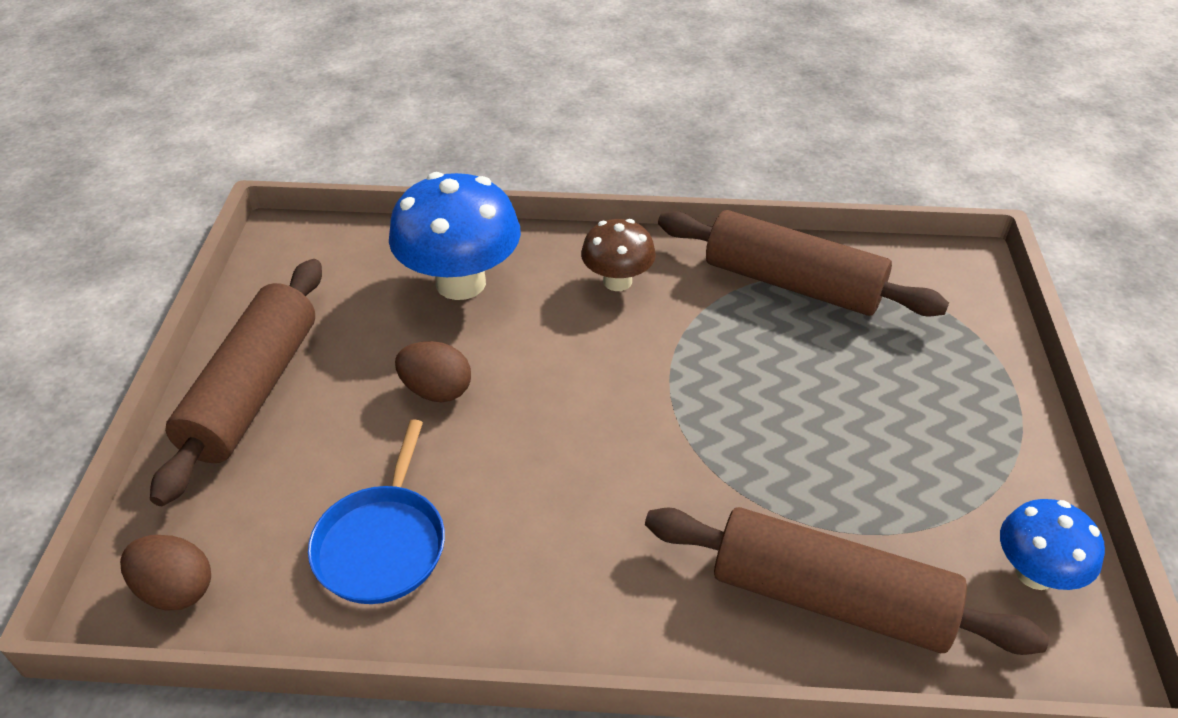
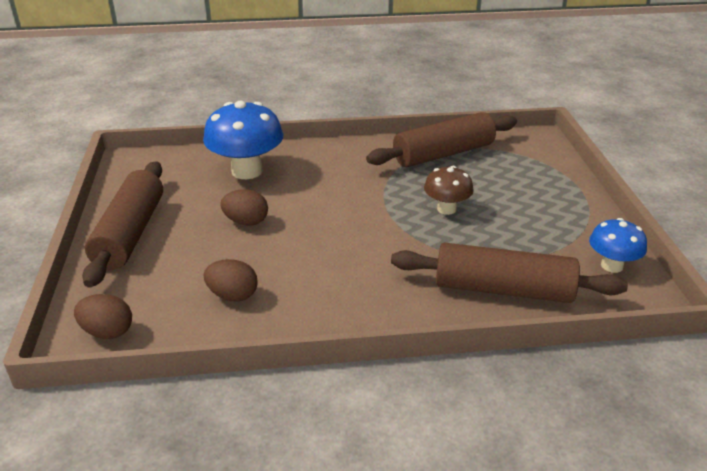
camera: 10 degrees left, 10 degrees down
(382, 544) = (233, 295): blue pan -> brown egg
(617, 281) = (341, 162): brown mushroom -> brown mushroom (446, 209)
(792, 284) = (443, 154): brown rolling pin -> brown rolling pin turned 45 degrees counterclockwise

